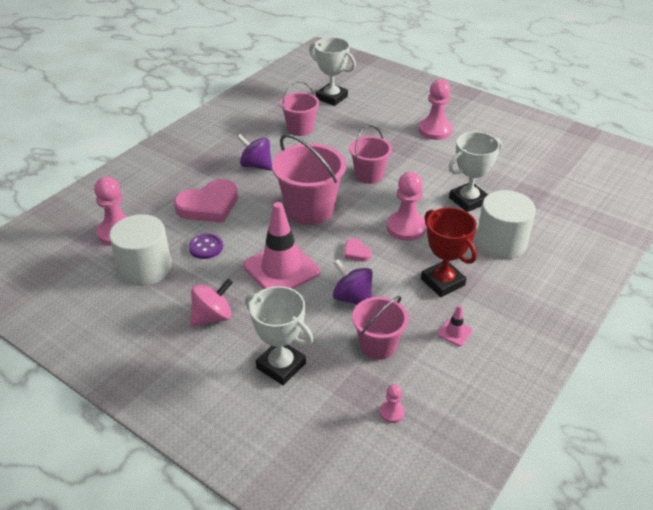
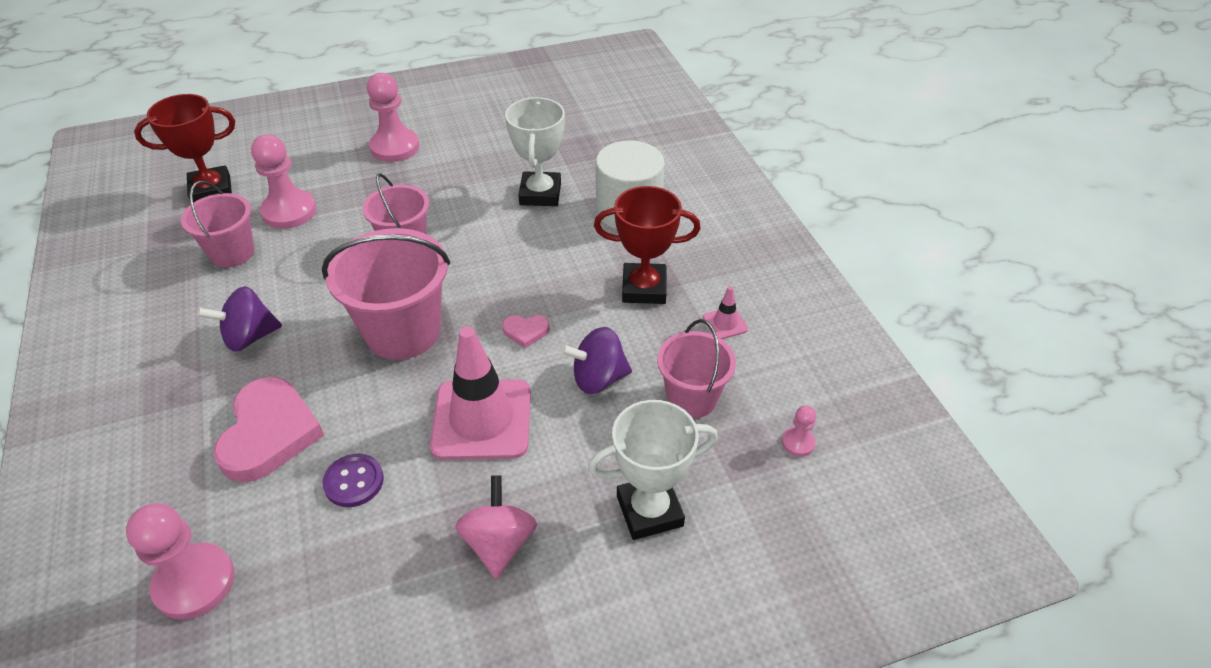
camera: 55 degrees left, 5 degrees up
(145, 268) = (317, 582): white cylinder -> none
(331, 98) = (211, 190): white trophy -> red trophy
(406, 227) = (529, 266): pink pawn -> pink pawn (289, 211)

